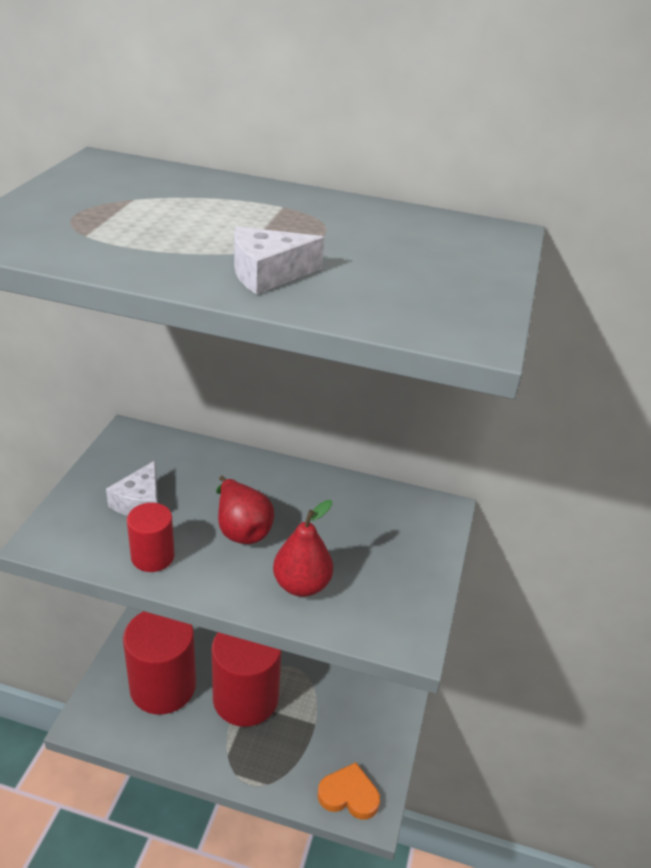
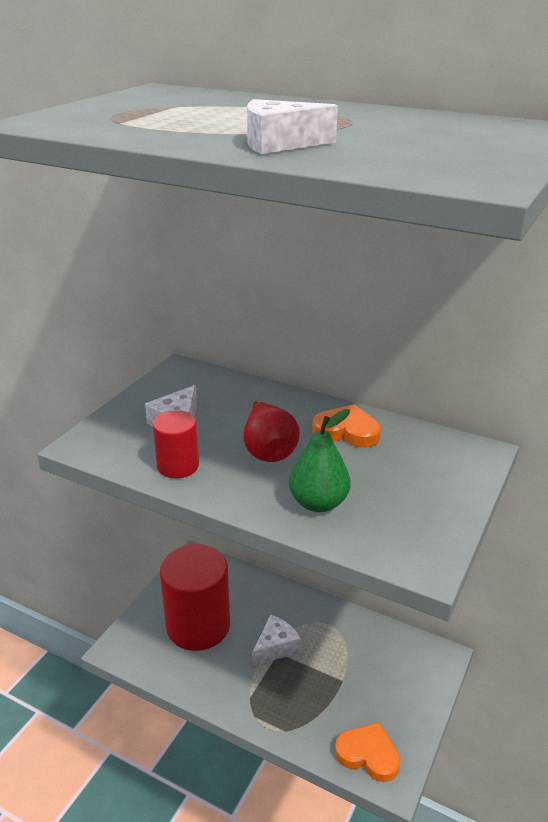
camera: 15 degrees right, 5 degrees down
(245, 698) = (276, 647): red cylinder -> white cheese
(301, 585) = (318, 503): red pear -> green pear
(314, 498) = (347, 431): none -> orange heart

